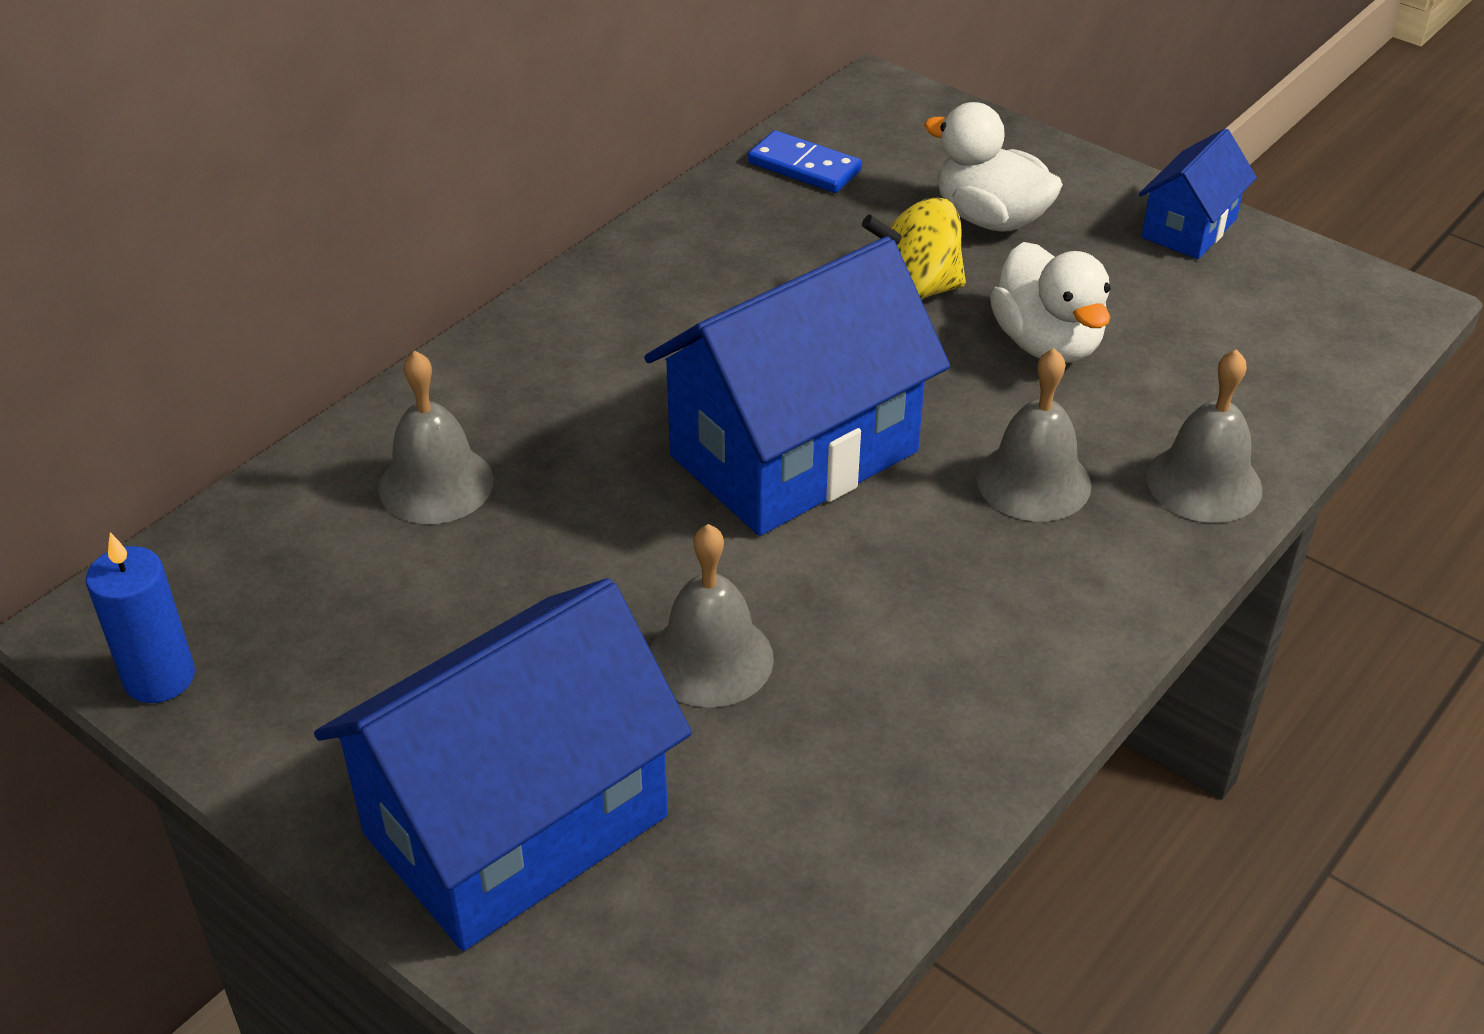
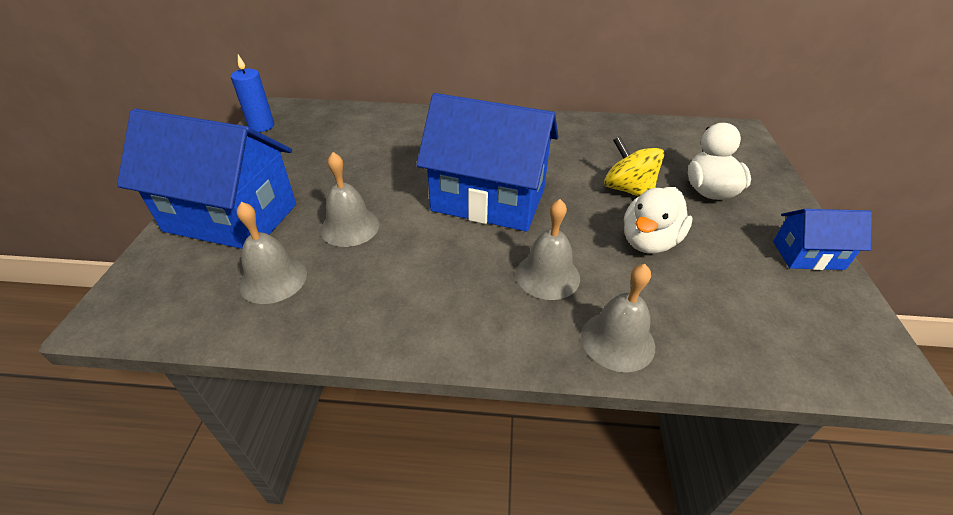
camera: 55 degrees right, 0 degrees up
(436, 484) = (390, 134): grey bell -> grey bell (273, 279)
(804, 167) = (663, 134): blue domino -> none

